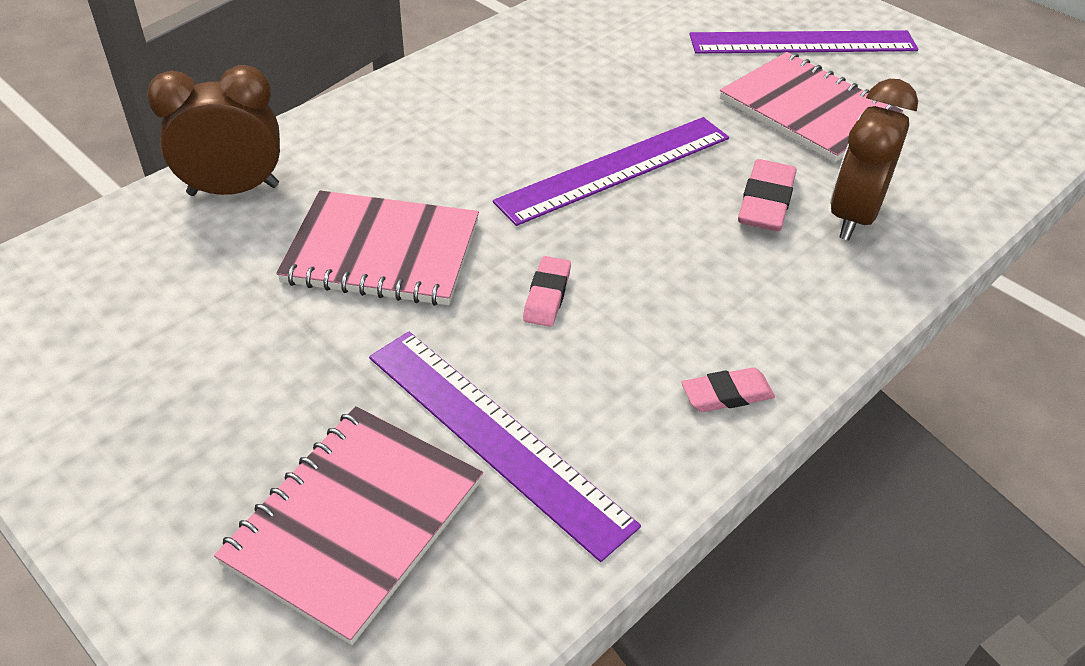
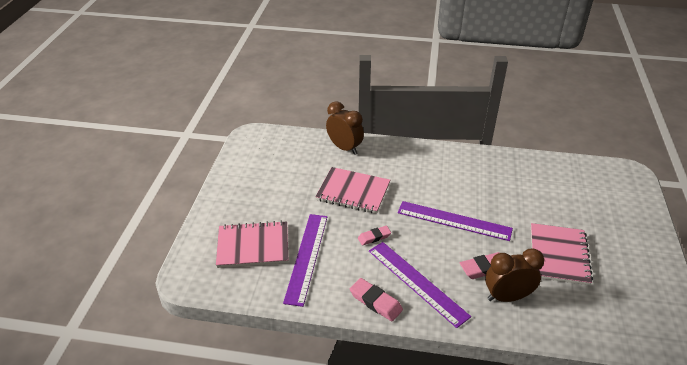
camera: 55 degrees right, 5 degrees down
(382, 252) = (353, 192): pink notebook -> pink notebook turned 45 degrees counterclockwise
(727, 395) = (375, 302): pink eraser -> pink eraser, size x1.50
(802, 42) = (605, 233): purple ruler -> purple ruler (417, 282)

